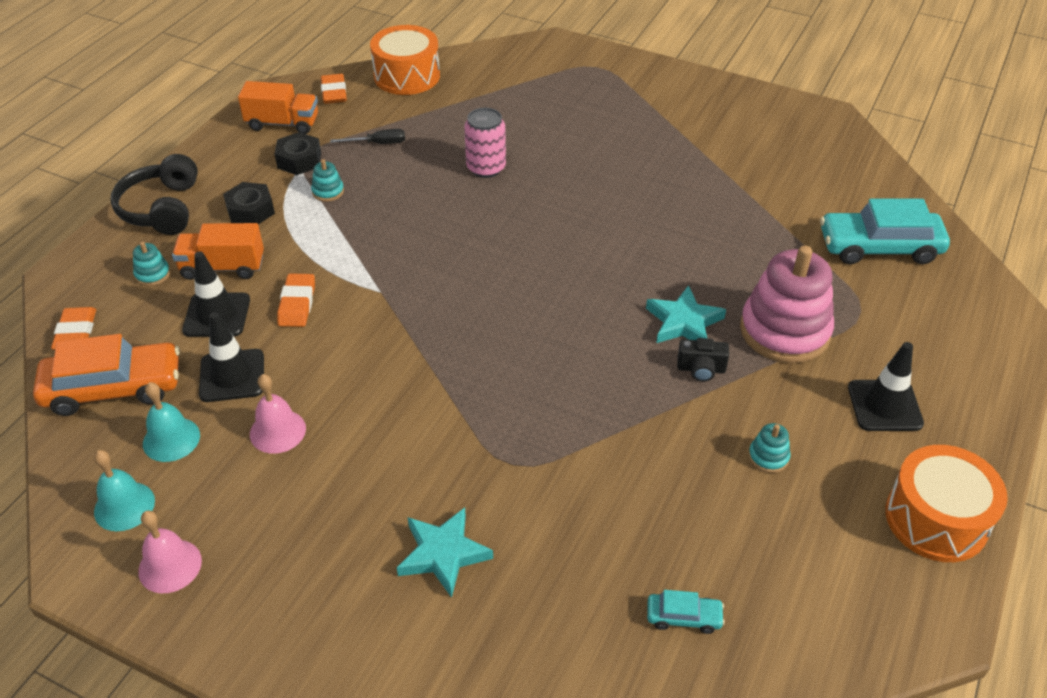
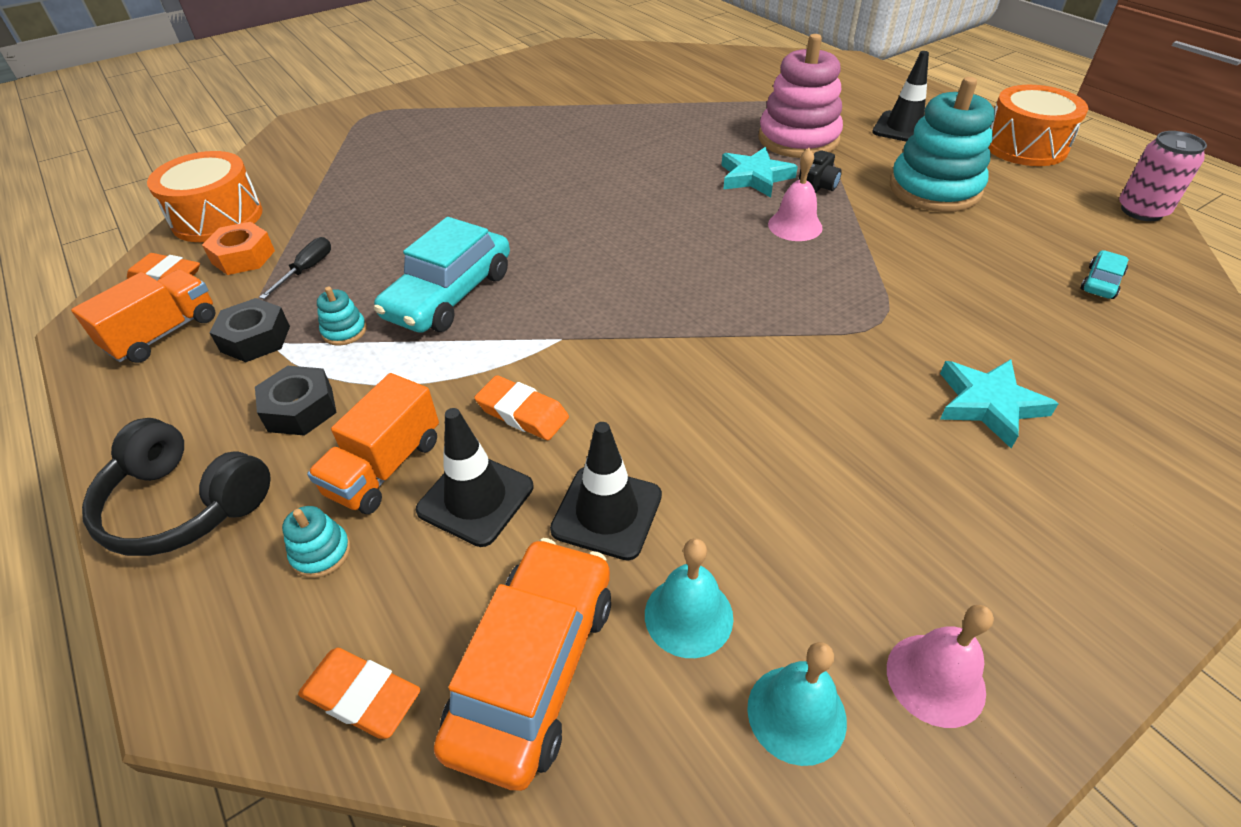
camera: 60 degrees left, 0 degrees up
(277, 431) = (737, 492): pink bell -> pink bell (795, 226)
(373, 110) = (243, 257): none -> orange nut
(486, 168) = (438, 213): pink can -> pink can (1141, 211)
(768, 457) = (934, 189): turquoise stacking toy -> turquoise stacking toy, size x2.47
(879, 247) = (736, 77): turquoise car -> turquoise car (449, 295)

